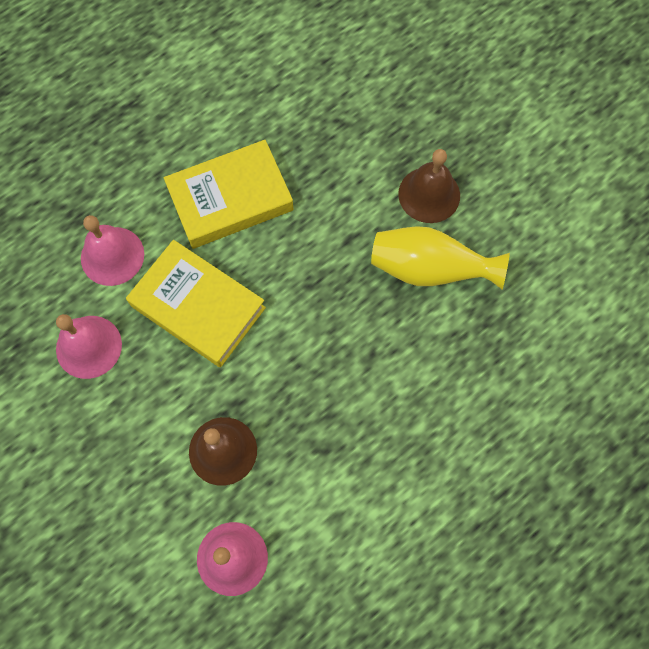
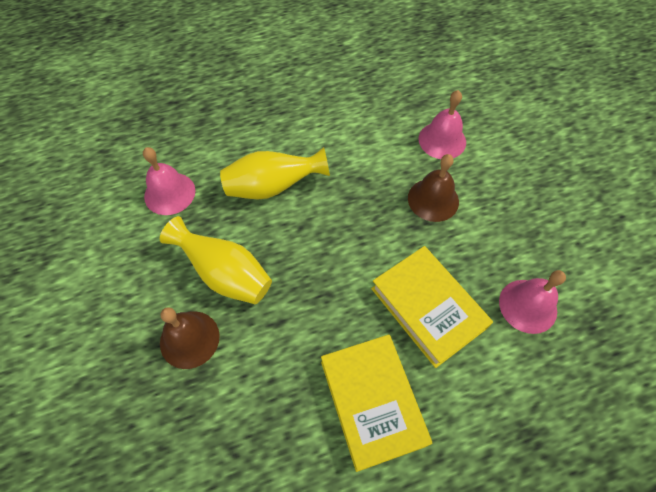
camera: 160 degrees left, 10 degrees down
(112, 256) = (498, 382): pink bell -> pink bell (169, 193)
(230, 199) = (372, 402): yellow book -> yellow book turned 75 degrees clockwise
(430, 397) = (273, 187): none -> yellow vase

